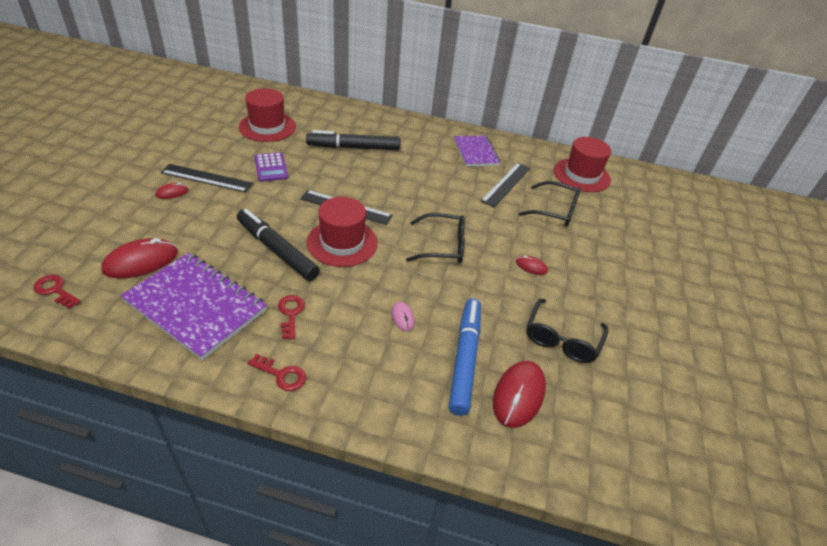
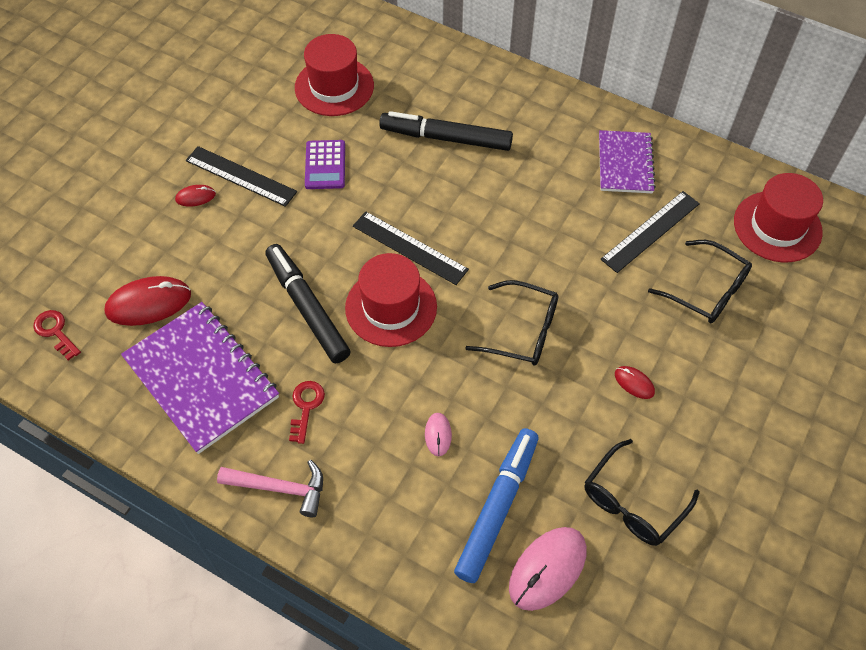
camera: 20 degrees right, 15 degrees up
(281, 375) = (280, 488): red key -> pink hammer
(519, 395) = (547, 569): red mouse -> pink mouse

